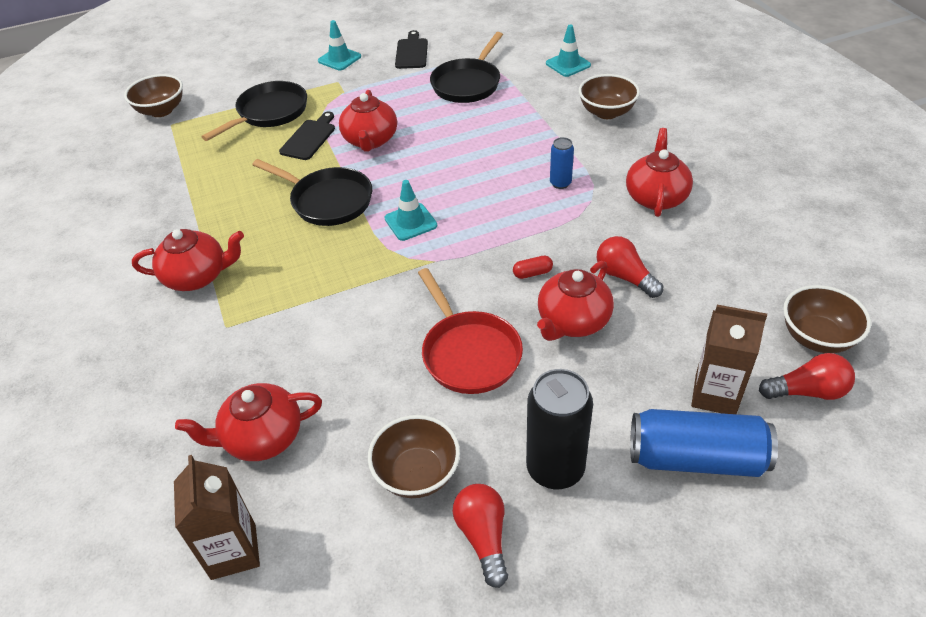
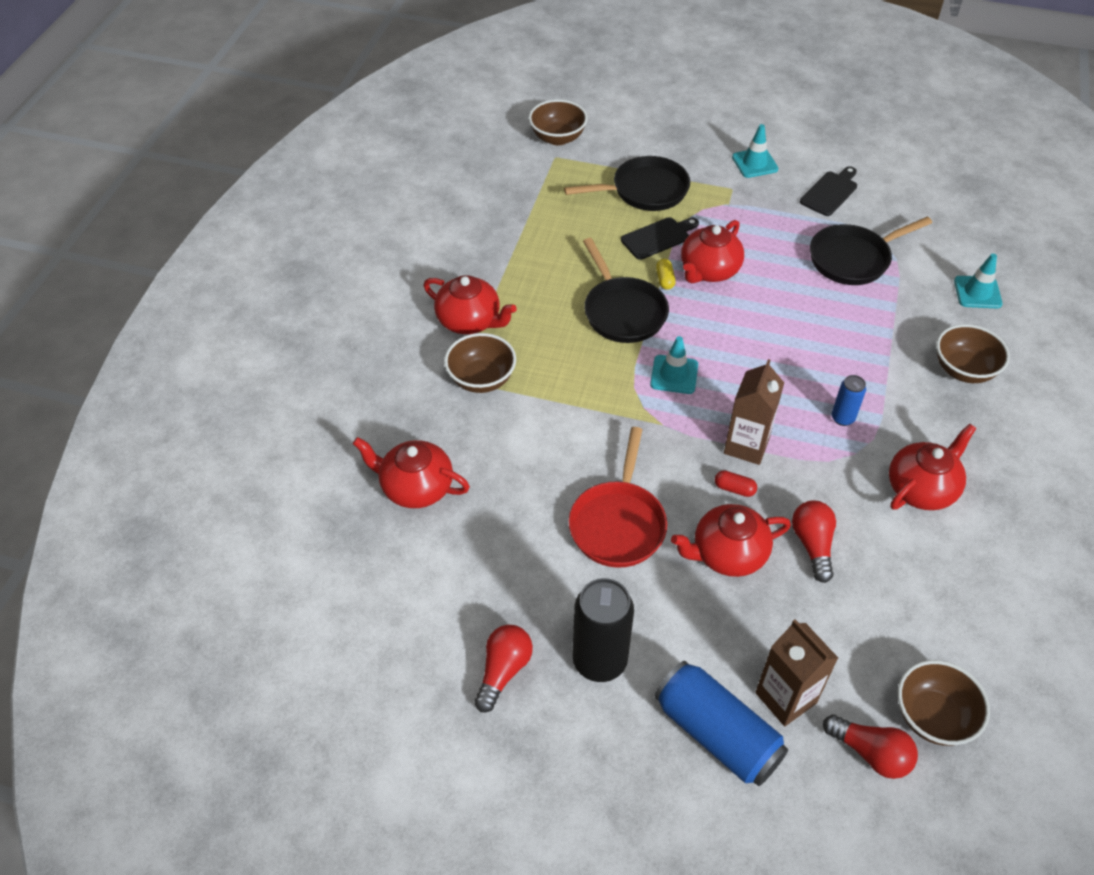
camera: 35 degrees right, 5 degrees up
(233, 551) = (336, 557): brown carton -> brown carton (746, 445)
(341, 163) = (665, 280): none -> yellow capsule
(417, 473) = (498, 591): brown bowl -> brown bowl (481, 379)

